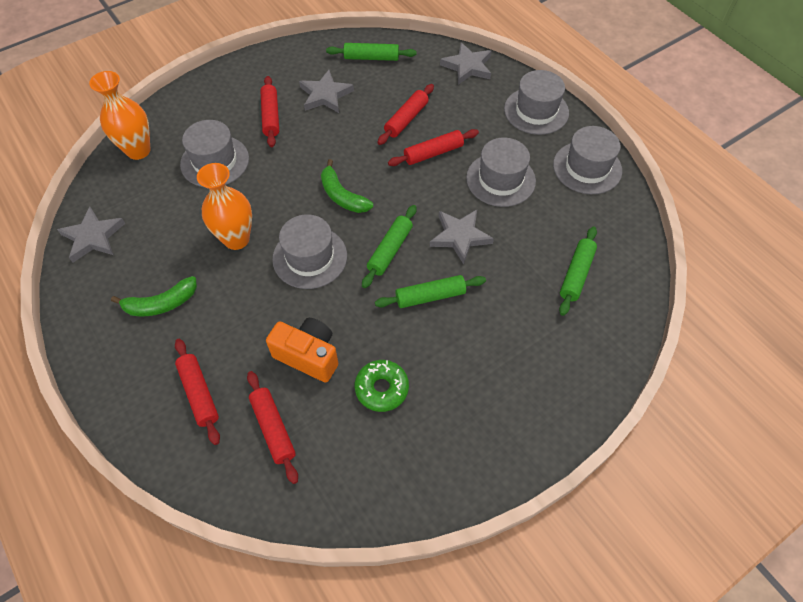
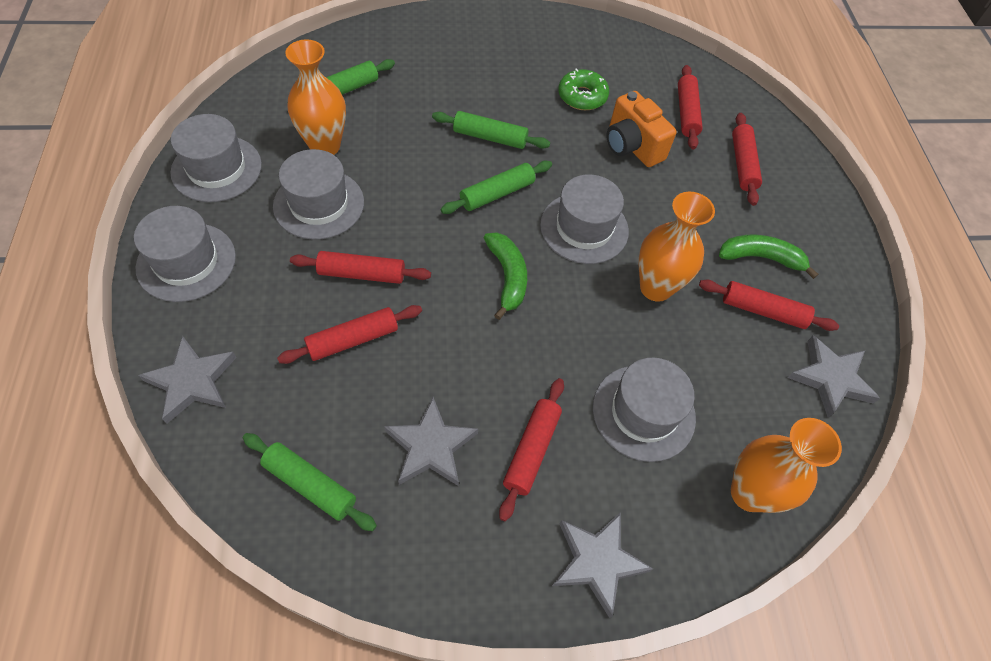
camera: 155 degrees left, 0 degrees up
(151, 261) = (763, 311): none -> red rolling pin
(460, 236) = (417, 171): grey star -> grey star (597, 562)
(539, 220) = (325, 146): none -> orange vase

